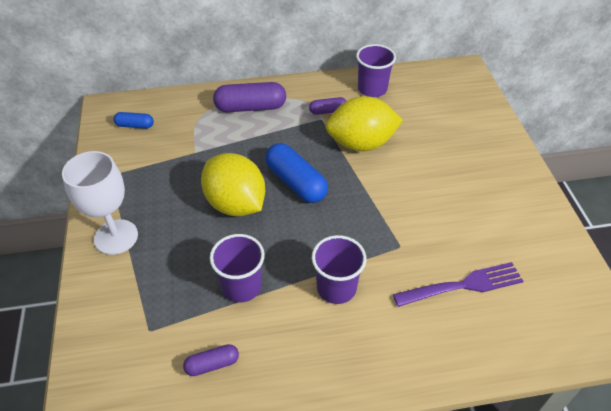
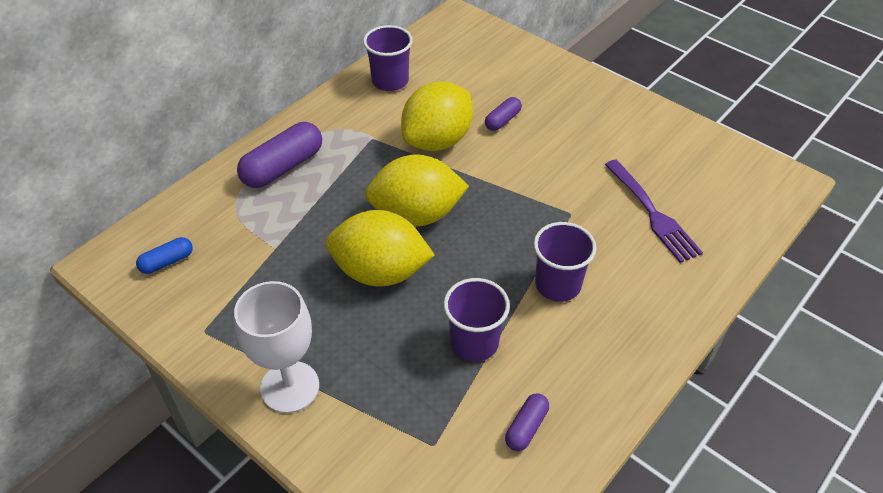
camera: 40 degrees left, 0 degrees up
(296, 182) = (416, 215): blue capsule -> yellow lemon
(328, 111) = (370, 127): purple capsule -> purple capsule (502, 120)
(463, 285) = (652, 213): purple fork -> purple fork turned 120 degrees clockwise

